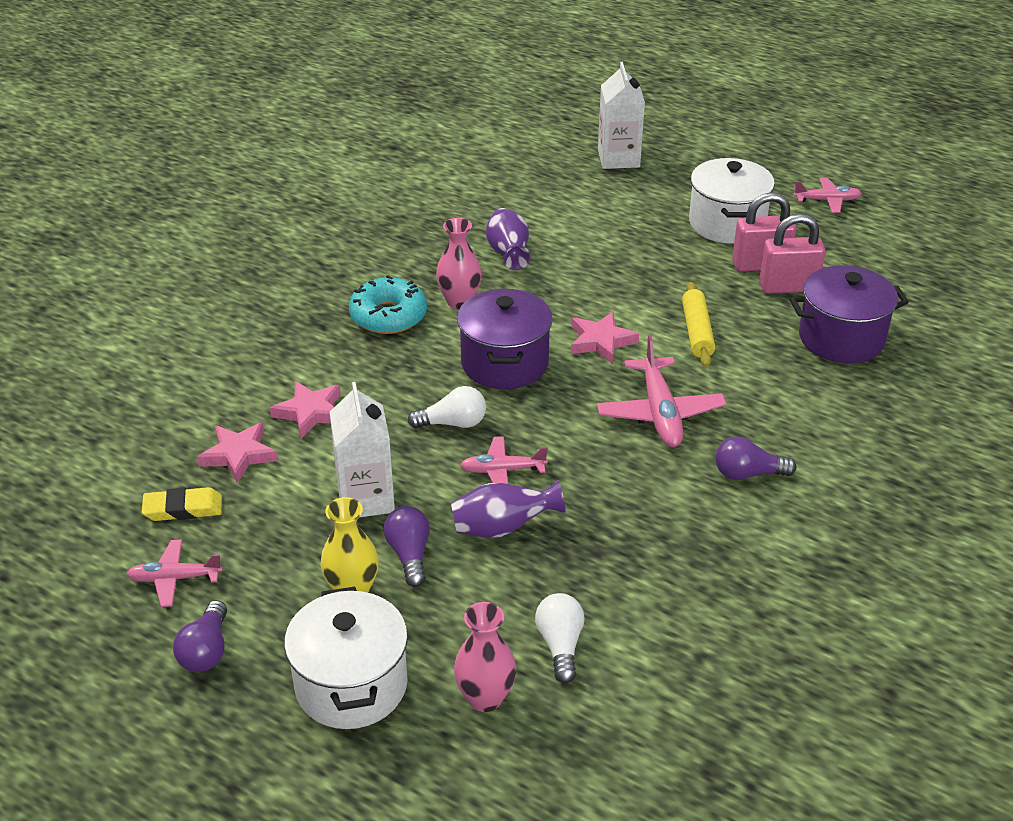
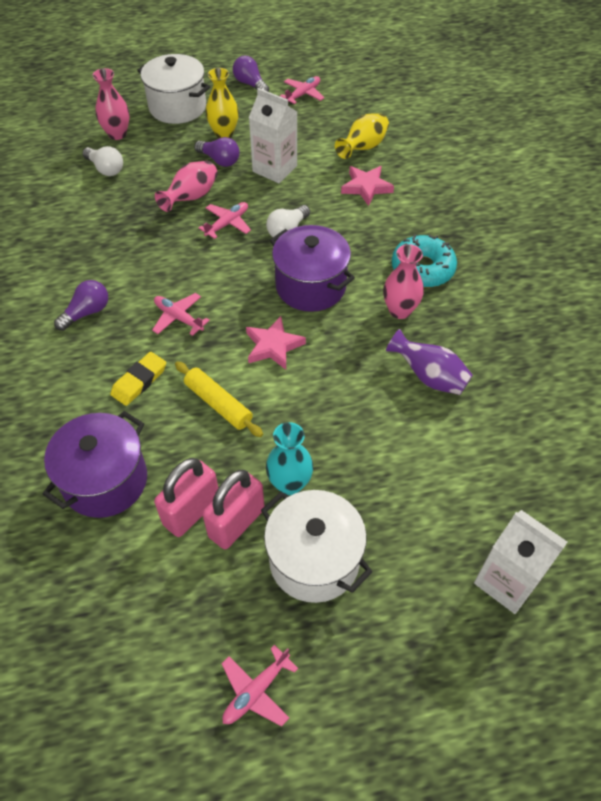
camera: 135 degrees right, 15 degrees up
(183, 508) = (346, 115): yellow eraser -> yellow eraser (139, 381)
(239, 455) = (363, 148): pink star -> yellow vase
(503, 527) = (191, 198): purple vase -> pink vase
(660, 413) = (178, 318): pink plane -> pink plane, size x0.61
(697, 261) = (290, 483): none -> turquoise vase

